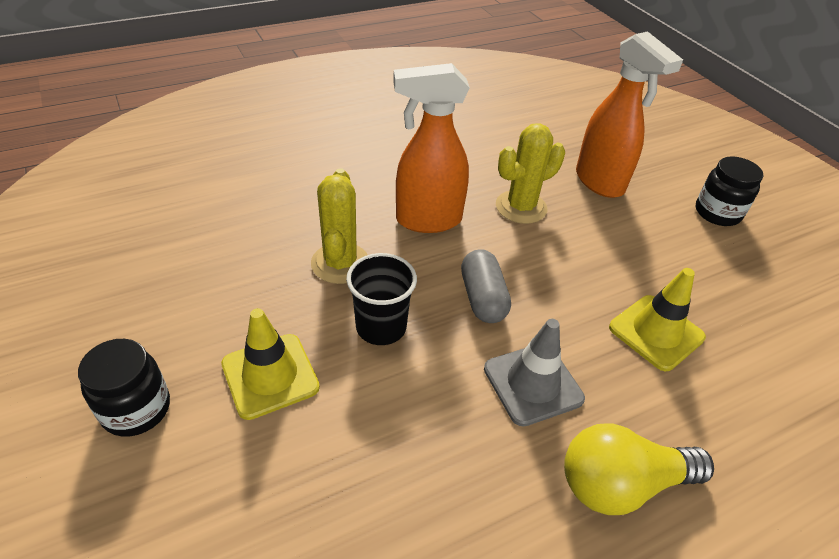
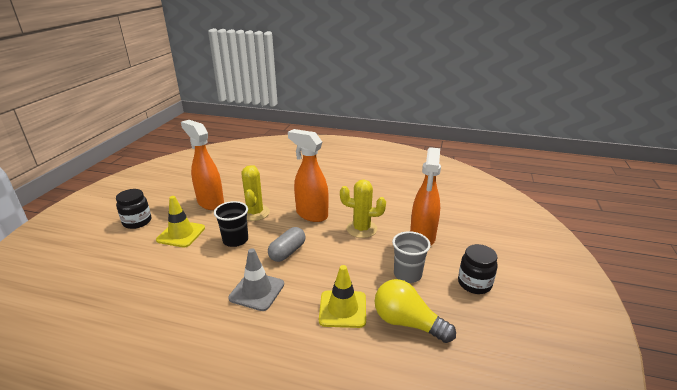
camera: 45 degrees right, 15 degrees down
(231, 288) = (210, 203): none -> orange spray bottle
(340, 263) = (255, 213): yellow cactus -> yellow cactus turned 45 degrees counterclockwise
(621, 484) = (231, 346): yellow light bulb -> yellow light bulb (407, 322)
(651, 241) = (407, 274): none -> grey cup

